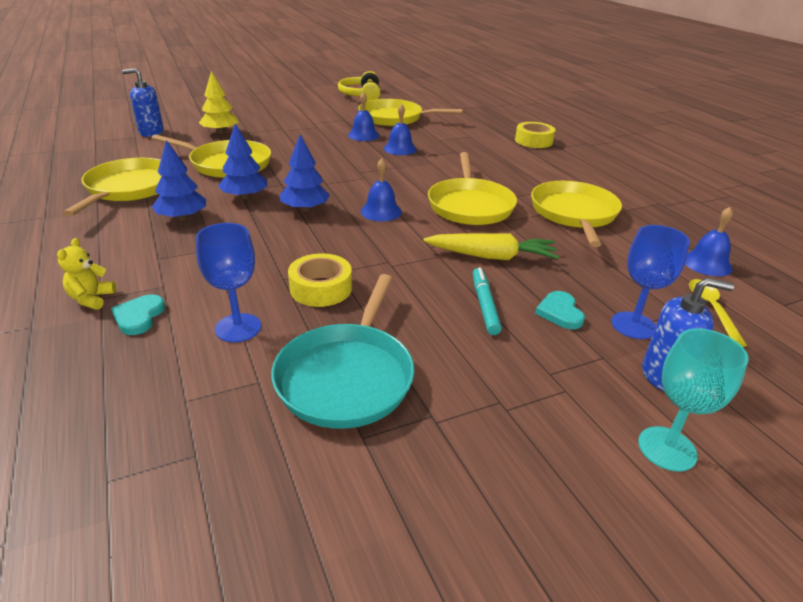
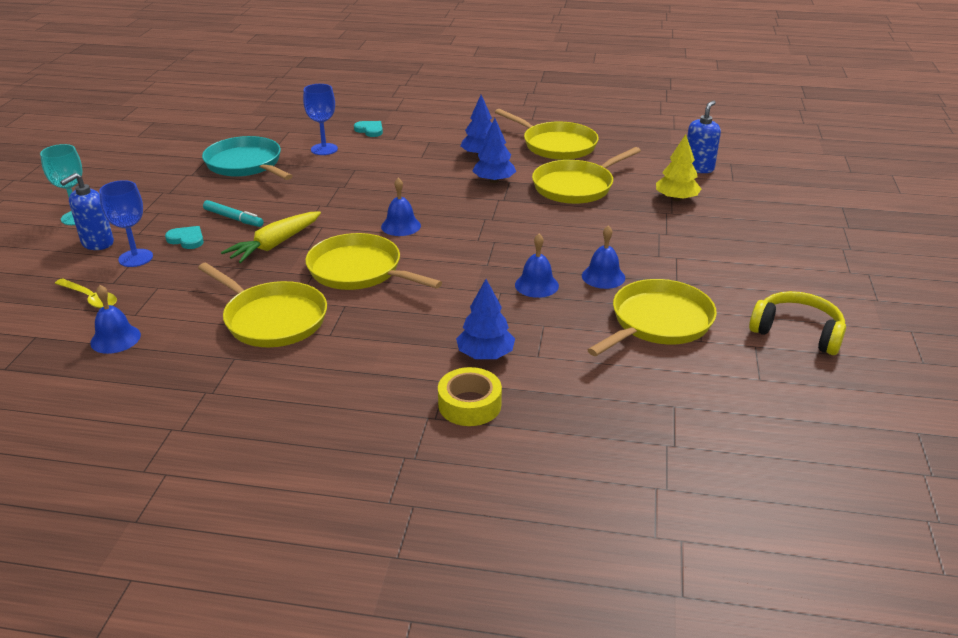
camera: 125 degrees right, 0 degrees up
(91, 299) = (404, 122): yellow teddy bear -> none
(305, 209) = (443, 197): blue tree -> blue tree (485, 355)
(321, 288) = (328, 177): yellow tape -> none

